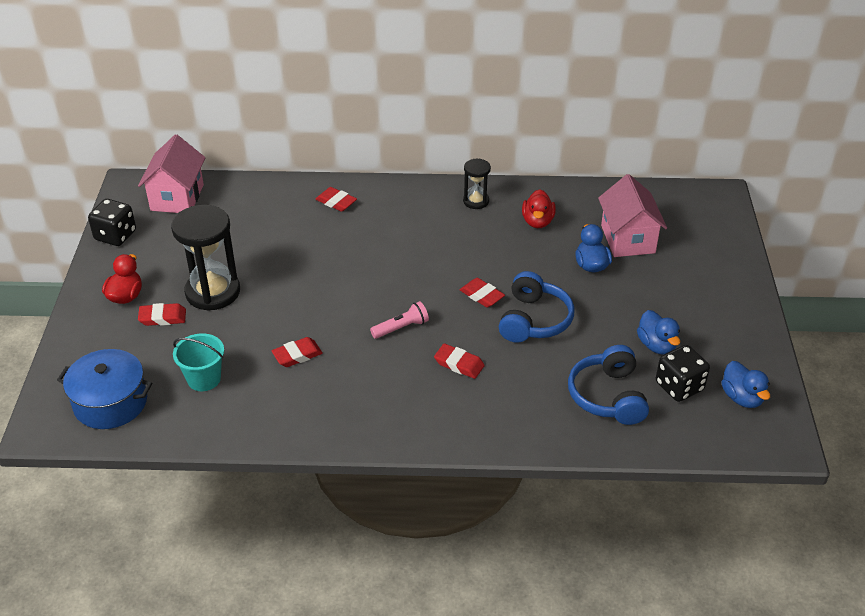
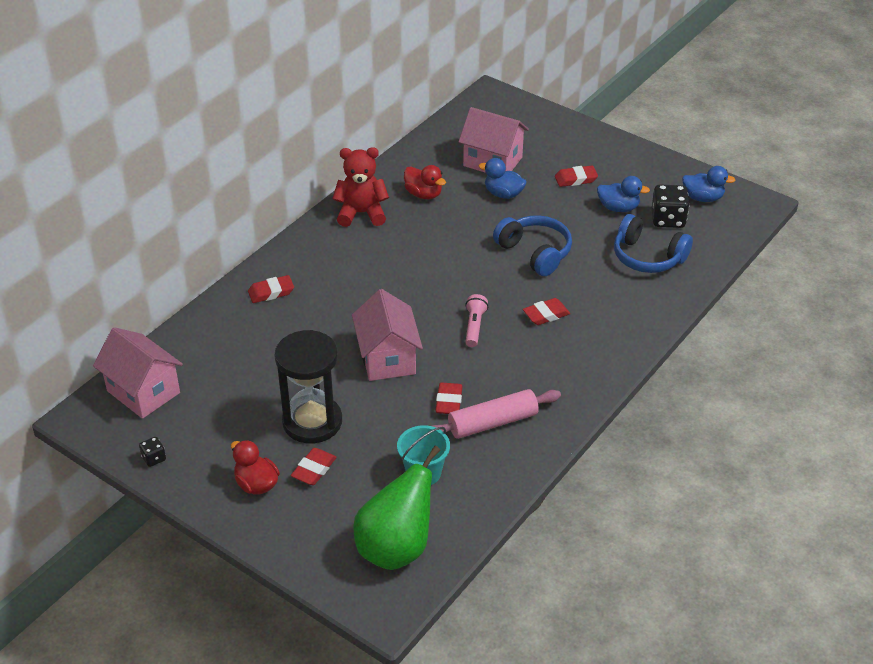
camera: 55 degrees left, 0 degrees up
(110, 402) = (396, 548): blue pot -> green pear
(115, 235) = (154, 458): black dice -> black dice, size x0.51
(294, 393) = (493, 423): none -> pink rolling pin
(317, 297) = (387, 358): none -> pink house
(476, 201) = (361, 213): black hourglass -> red teddy bear
(482, 295) = (480, 265): red eraser -> red eraser (576, 179)

